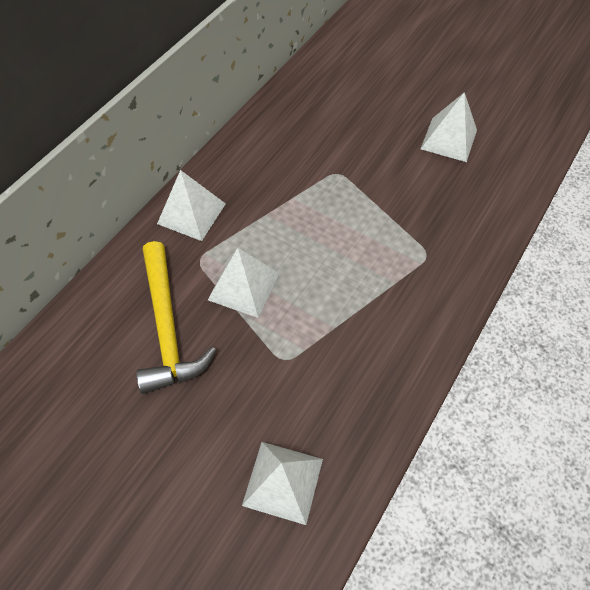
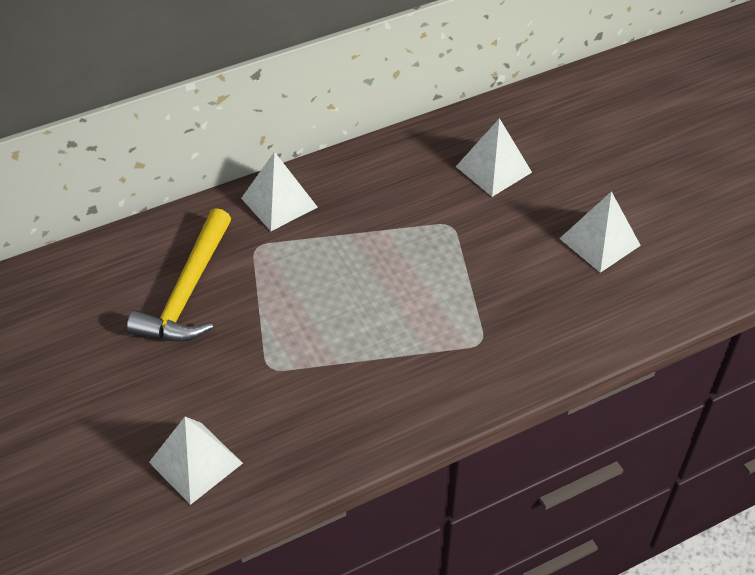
camera: 30 degrees right, 10 degrees down
(243, 286) = (280, 288): white pyramid -> white pyramid (493, 169)

